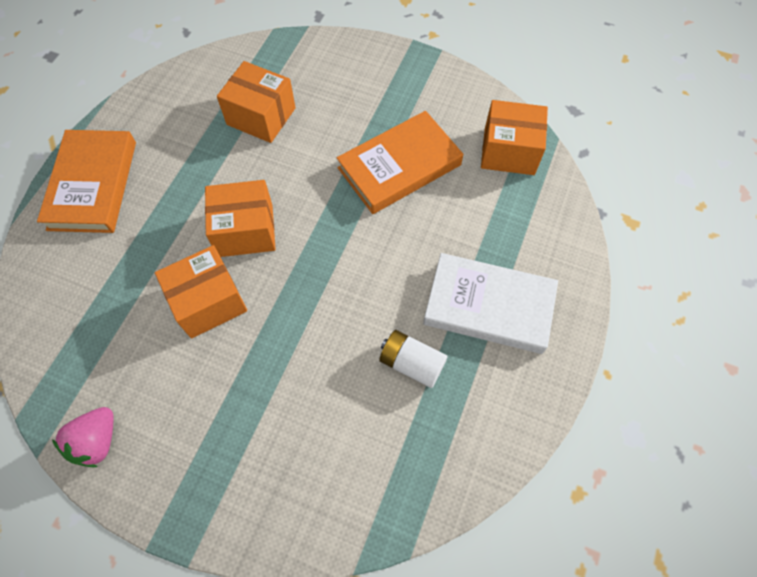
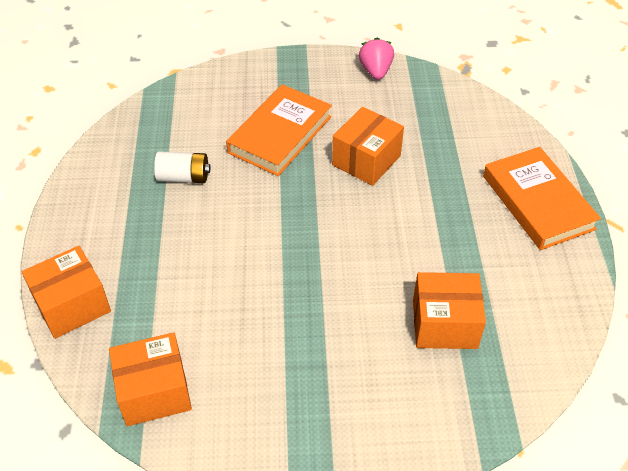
camera: 155 degrees right, 15 degrees down
(245, 230) = (377, 217): orange box -> orange box (72, 305)
(399, 167) = (268, 327): orange book -> orange book (280, 134)
(488, 306) = (133, 236): white book -> none

